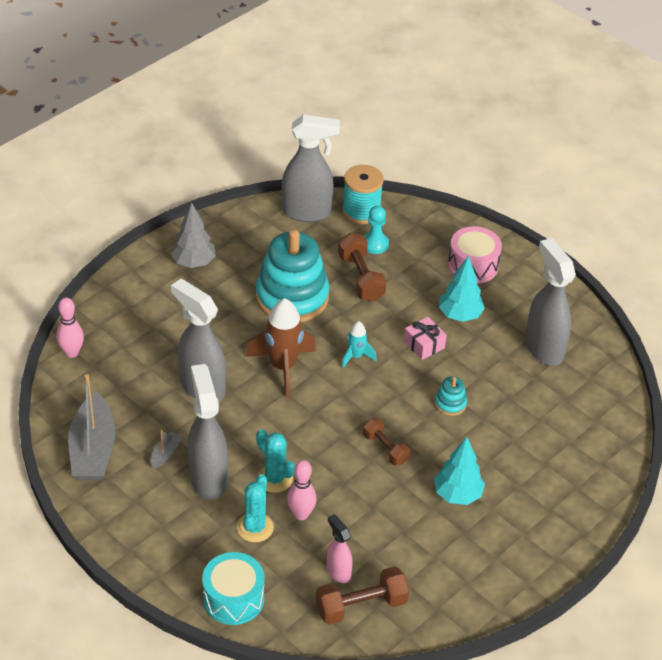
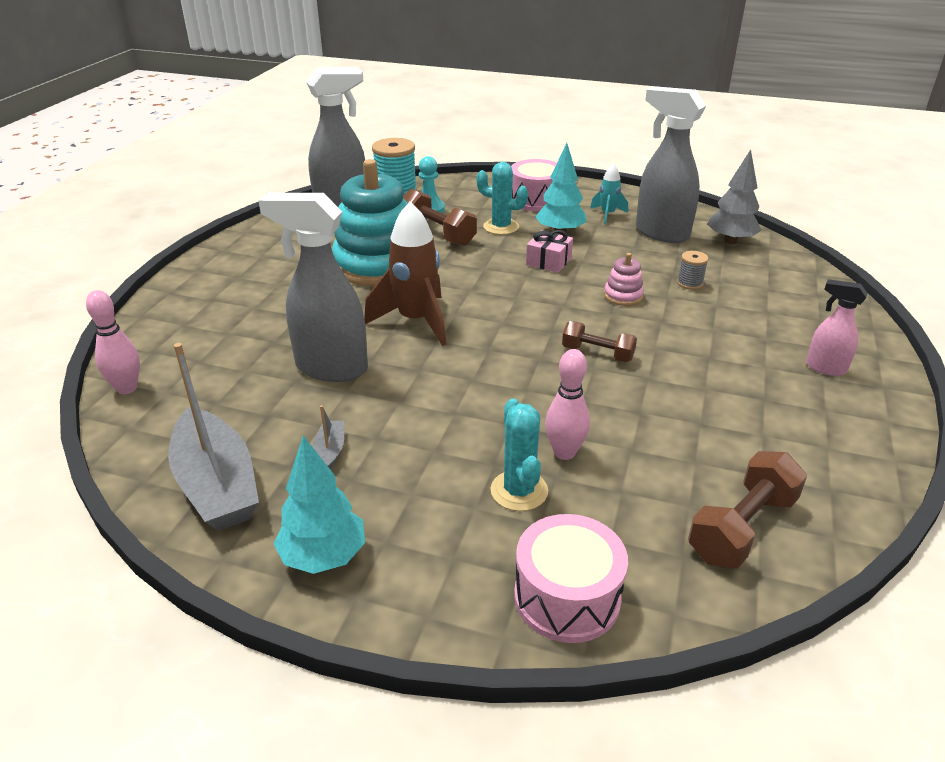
camera: 25 degrees left, 10 degrees down
(193, 262) = (243, 268): grey tree -> grey tree (730, 241)
(208, 478) = (409, 458): grey spray bottle -> none
(233, 598) = (567, 597): turquoise drum -> pink drum
(275, 479) = (497, 427): turquoise cactus -> turquoise cactus (501, 227)
(338, 571) = (672, 499): pink spray bottle -> pink spray bottle (825, 368)
(356, 356) = (488, 289): turquoise rocket -> turquoise rocket (607, 214)
(450, 403) = (623, 296): turquoise stacking toy -> pink stacking toy
(457, 494) = (717, 367): turquoise tree -> turquoise tree (323, 557)
(513, 412) = (690, 283): none -> grey spool

